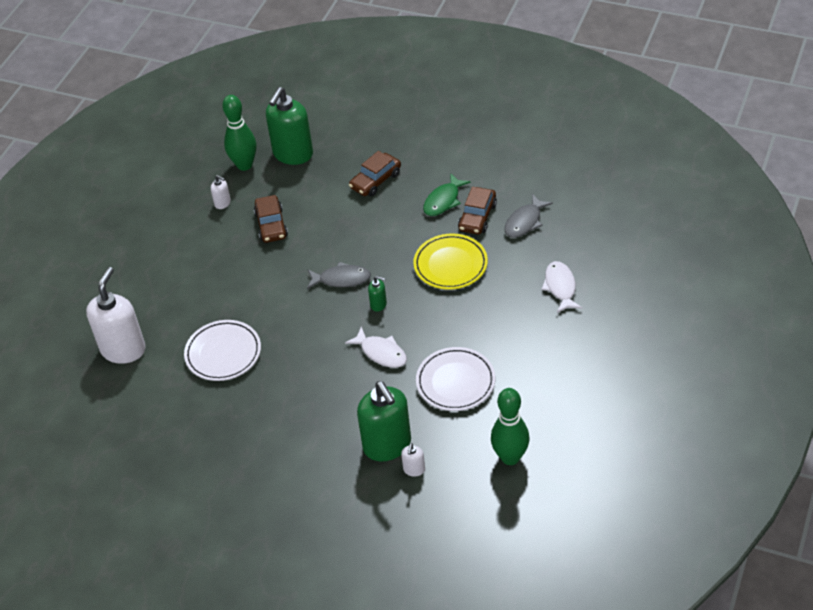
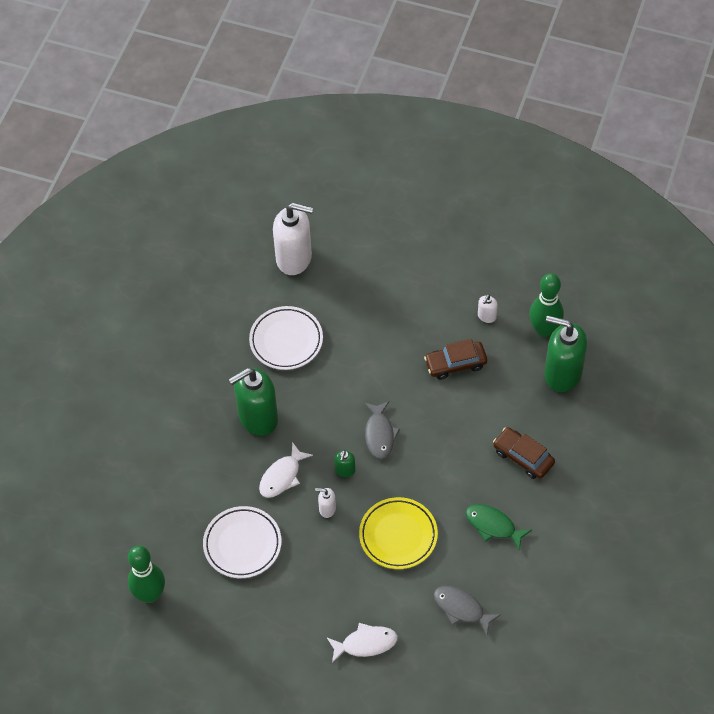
camera: 85 degrees right, 10 degrees up
(387, 445) = (171, 488): green soap dispenser -> green soap dispenser (257, 418)
(414, 470) = (142, 511): white soap dispenser -> white soap dispenser (327, 509)
(477, 217) = (468, 560): brown car -> none

